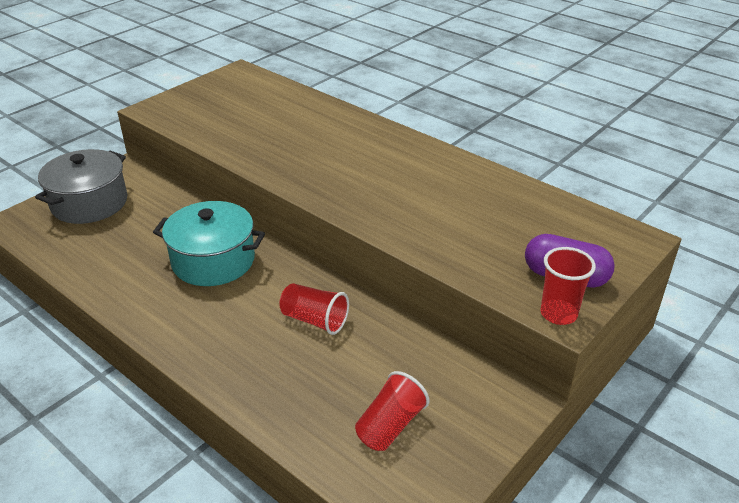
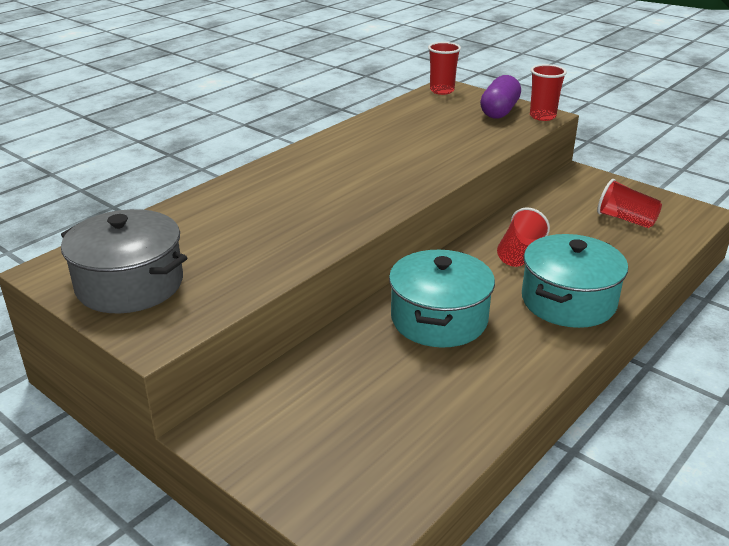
camera: 90 degrees left, 5 degrees down
(89, 203) = (310, 451): grey pot -> grey pot (130, 284)
(222, 344) = (568, 301): none -> turquoise pot
(623, 234) = (442, 90): none -> red cup

